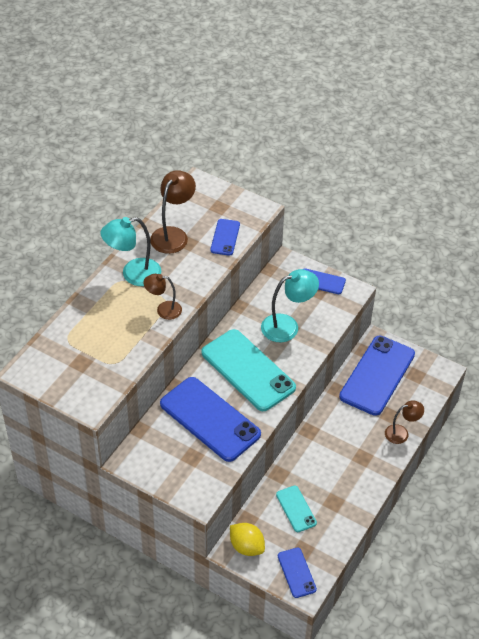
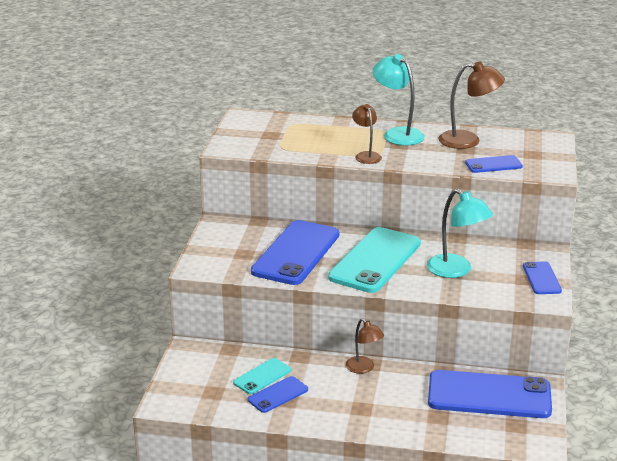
camera: 70 degrees right, 20 degrees down
(246, 547) = (197, 356): yellow lemon -> none
(296, 572) = (182, 394): blue phone -> blue phone (278, 395)
(401, 433) = (418, 430): brown lamp -> brown lamp (363, 368)

